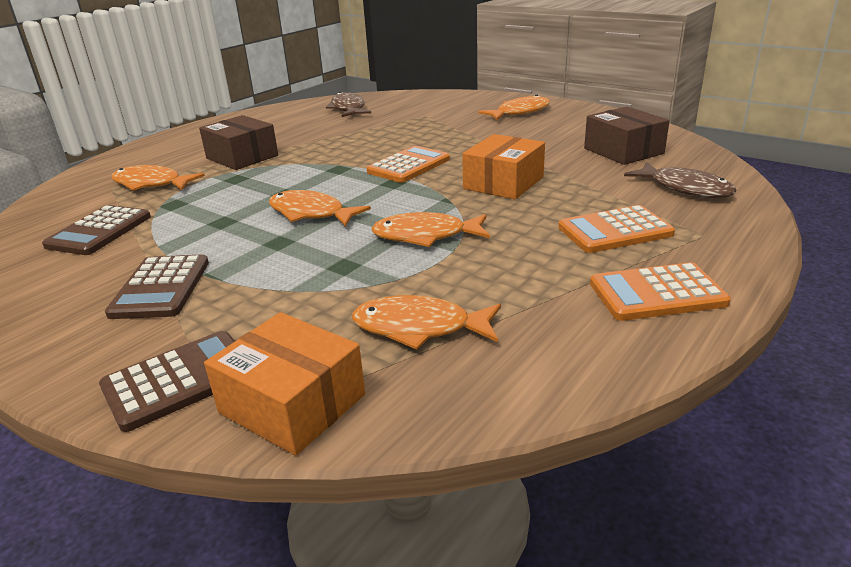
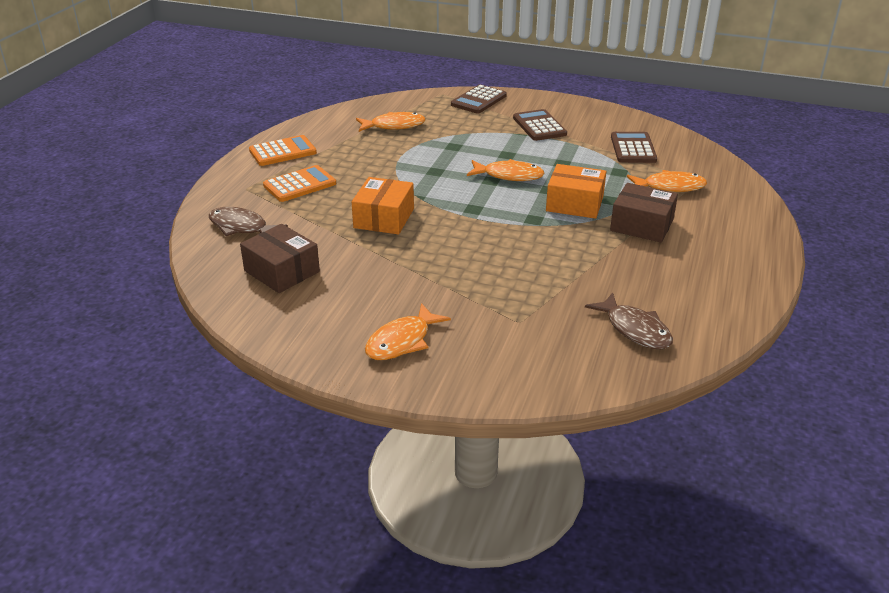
camera: 160 degrees right, 5 degrees up
(292, 403) = (427, 100): orange box -> orange box (574, 203)
(408, 166) = (475, 230): orange calculator -> none
(425, 236) = (418, 168): orange fish -> none

